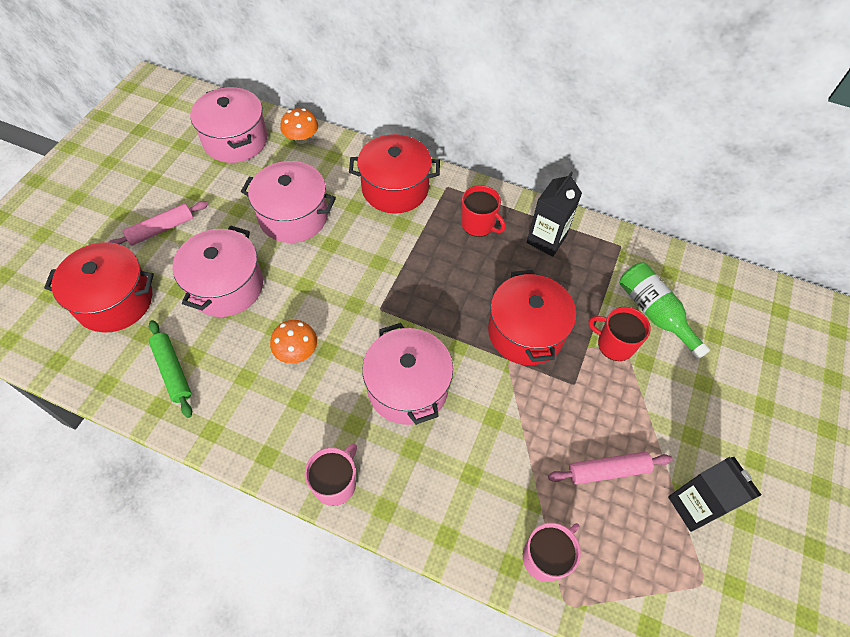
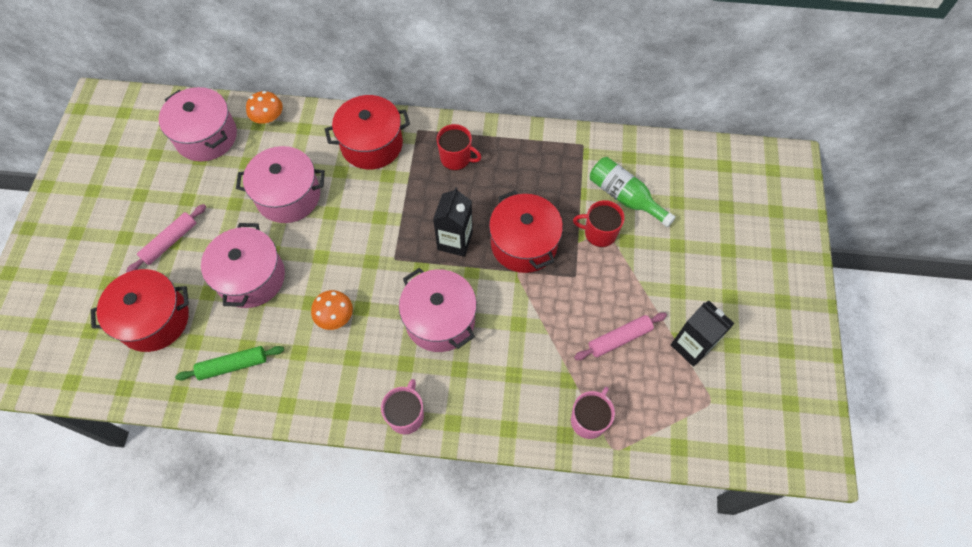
camera: 15 degrees left, 5 degrees up
(173, 371) = (233, 365): green rolling pin -> green rolling pin turned 60 degrees counterclockwise
(546, 240) = (518, 156): black carton -> black carton (455, 241)

